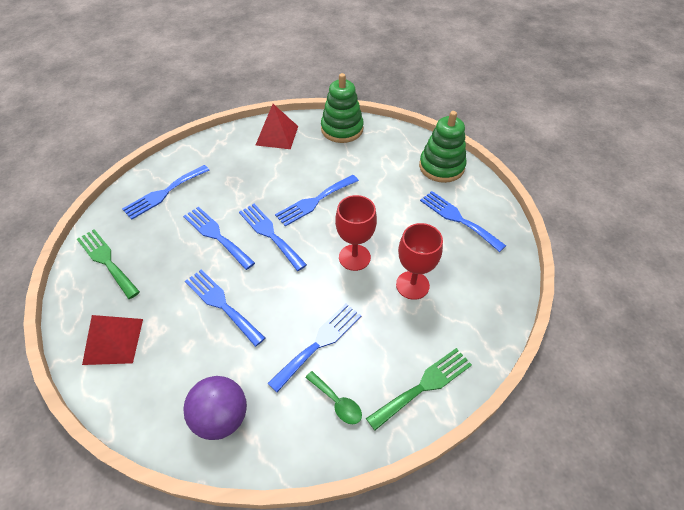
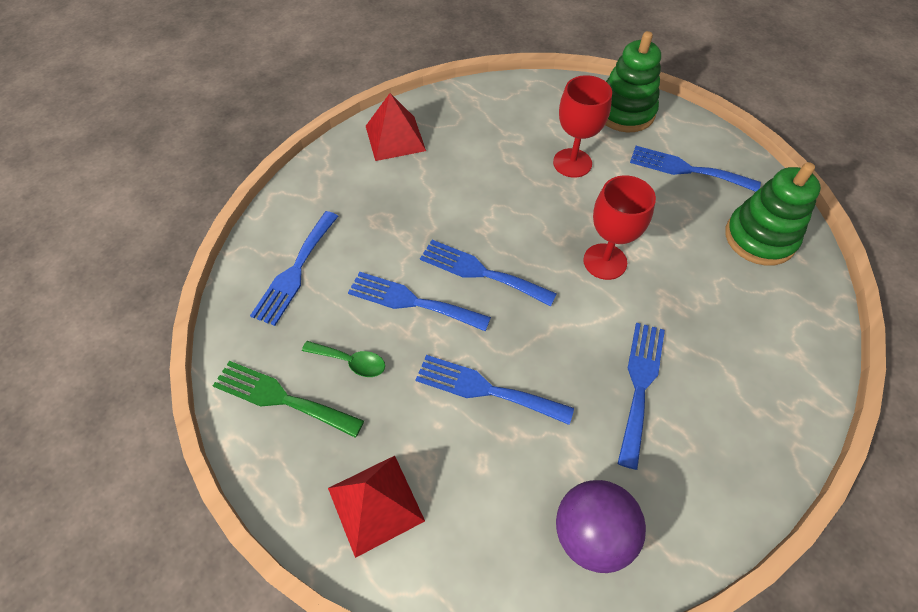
camera: 25 degrees left, 5 degrees up
(314, 201) = (506, 208): blue fork -> none
(337, 402) = (711, 447): green spoon -> green spoon (351, 361)
(342, 129) = (473, 103): green stacking toy -> green stacking toy (759, 238)
(412, 285) = (693, 269): red goblet -> red goblet (572, 163)
(424, 386) = (788, 382): green fork -> none

